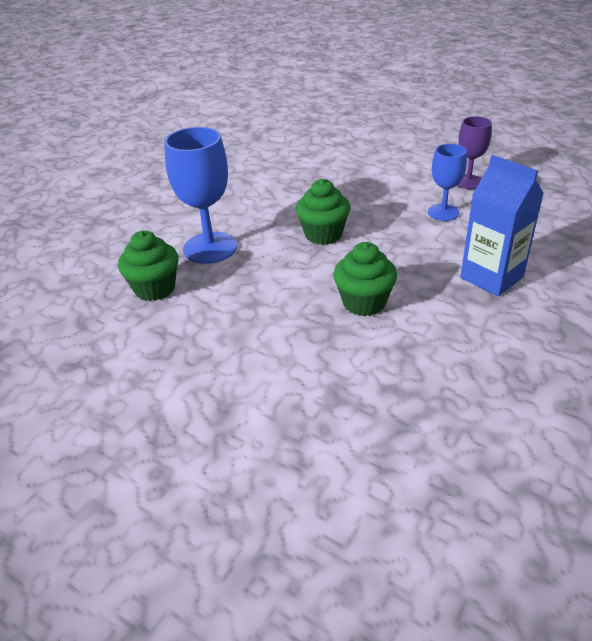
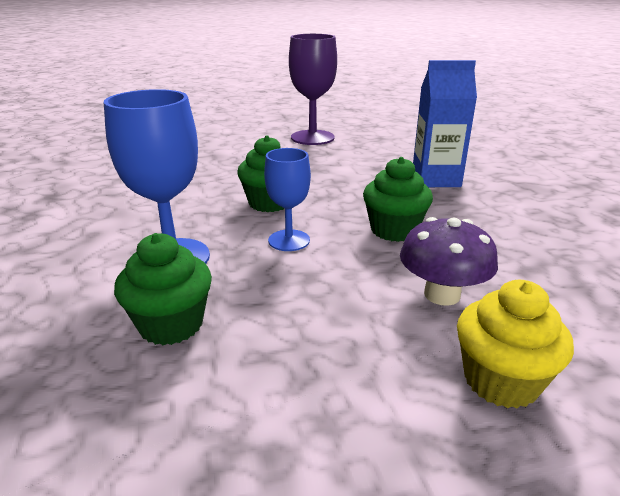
camera: 50 degrees left, 10 degrees down
(238, 425) = (501, 381): none -> yellow cupcake
(303, 363) = (442, 294): none -> purple mushroom
(443, 212) = (332, 158): blue goblet -> blue goblet (289, 240)
(468, 182) = (312, 138): purple goblet -> purple goblet, size x1.65

